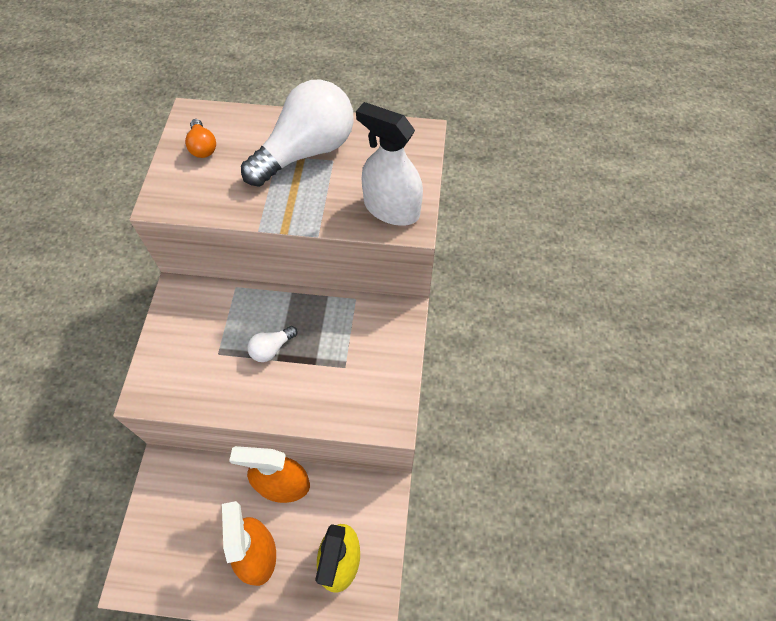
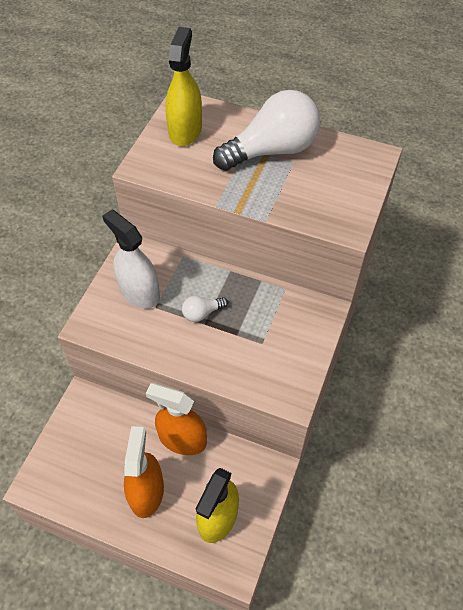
camera: 15 degrees right, 5 degrees down
(203, 147) = (185, 130): orange light bulb -> yellow spray bottle
(391, 208) = (335, 211): white spray bottle -> white spray bottle (139, 292)

